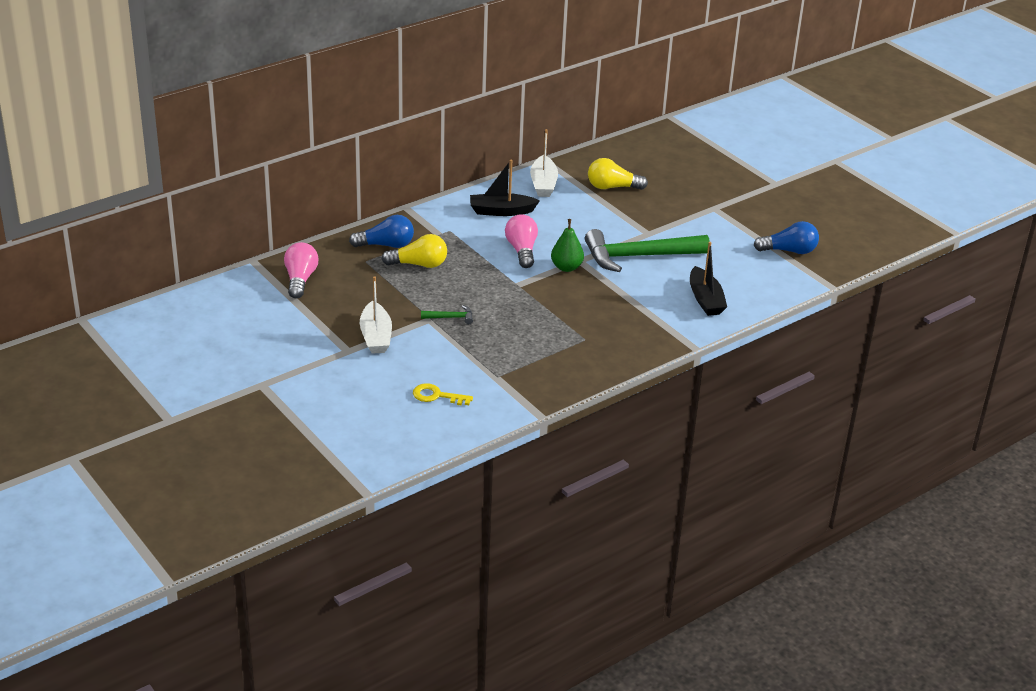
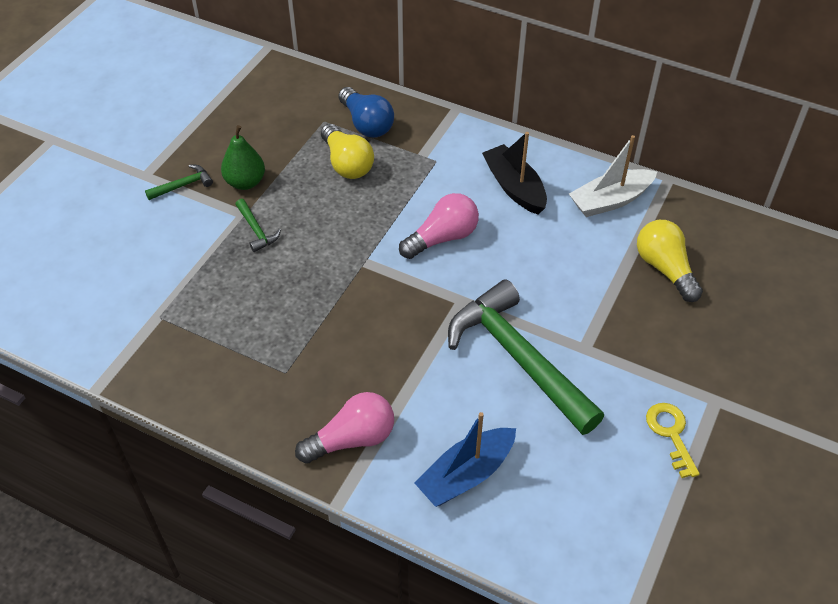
camera: 65 degrees right, 15 degrees up
(300, 279) = (255, 90): pink light bulb -> pink light bulb (352, 439)
(376, 336) = (183, 185): white boat -> green hammer
(437, 396) = (93, 278): yellow key -> yellow key (671, 434)
(566, 267) = (436, 293): green pear -> green pear (245, 182)
(705, 299) = (466, 474): black boat -> blue boat
(789, 251) = (679, 540): blue light bulb -> none

